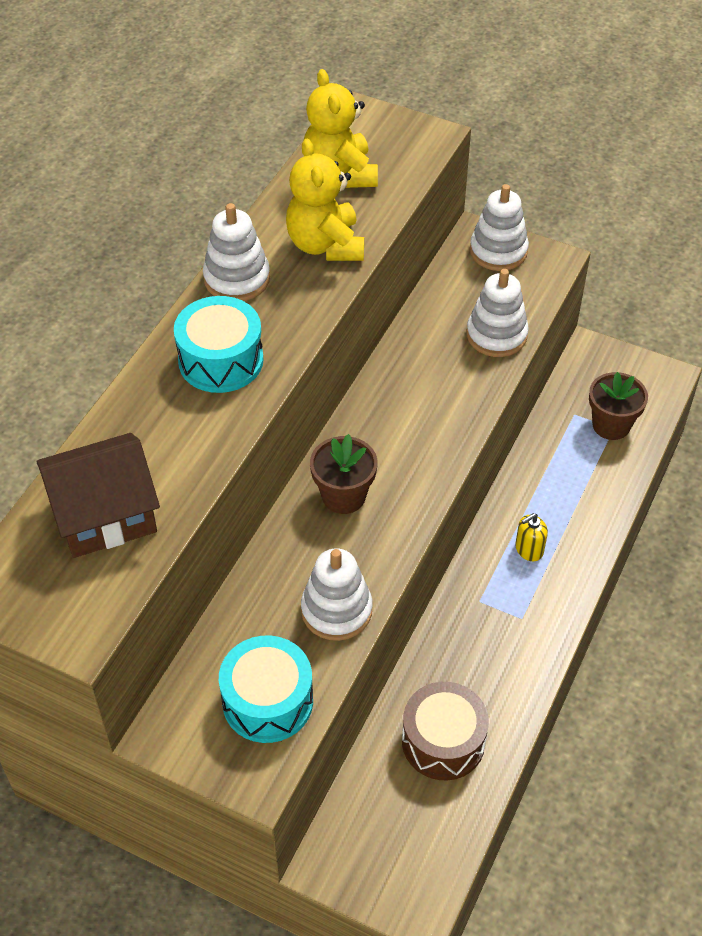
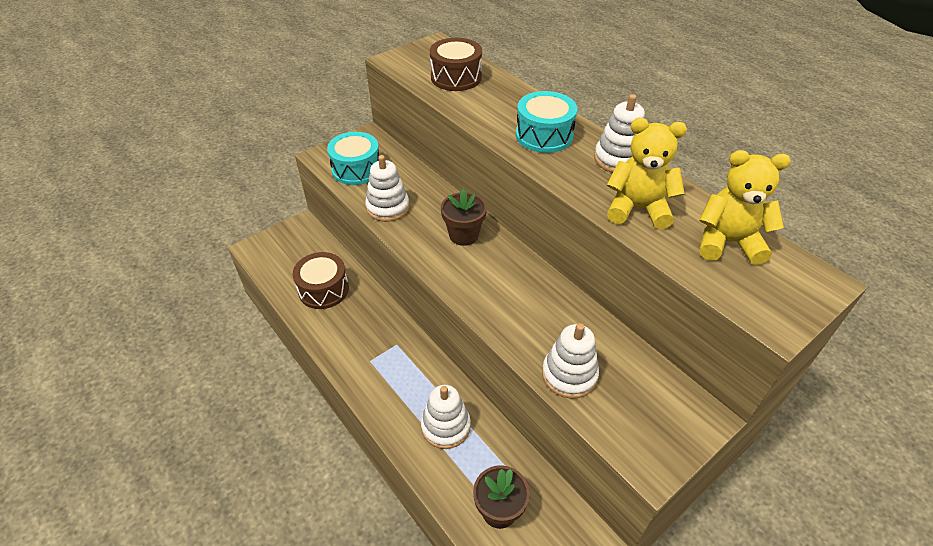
camera: 115 degrees right, 5 degrees down
(105, 515) = (456, 77): brown house -> brown drum
(498, 251) = (677, 424): white stacking toy -> white stacking toy (445, 426)
(529, 549) = (416, 389): yellow soap dispenser -> none

